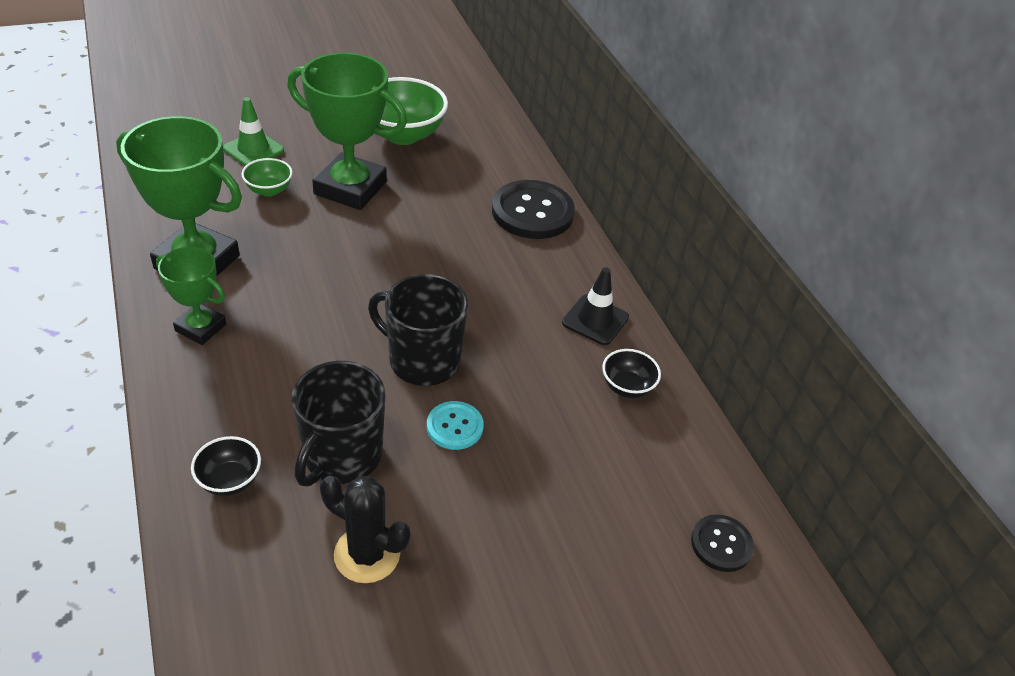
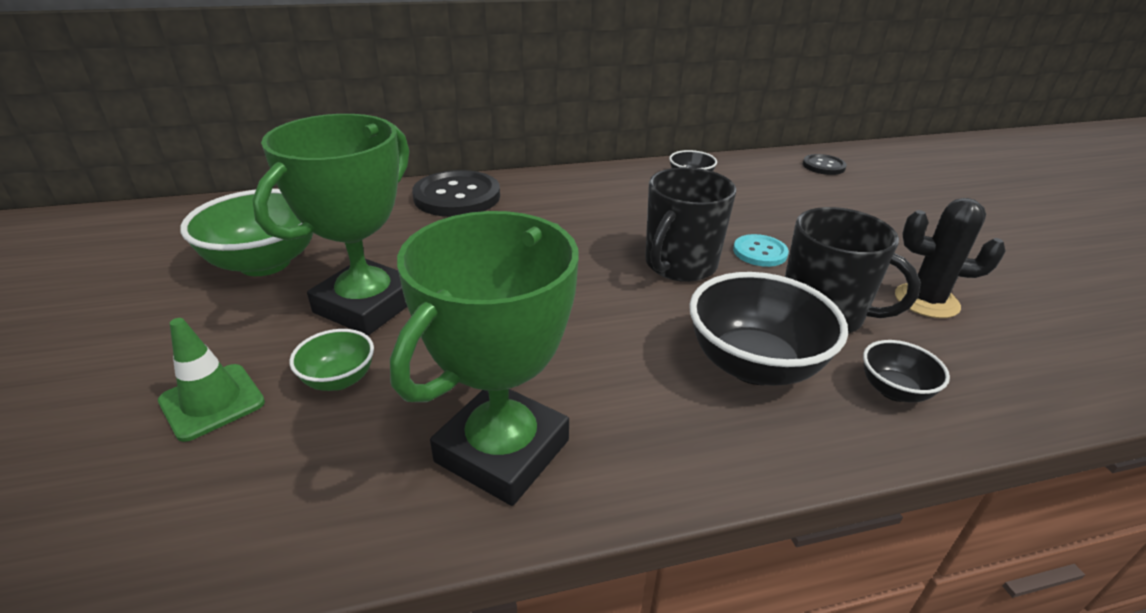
camera: 80 degrees left, 10 degrees down
(201, 327) = (650, 435): green trophy -> none
(269, 393) = (754, 365): none -> black bowl
(367, 554) = (926, 301): black cactus -> black cactus turned 75 degrees clockwise
(595, 320) = (614, 183): black traffic cone -> none

